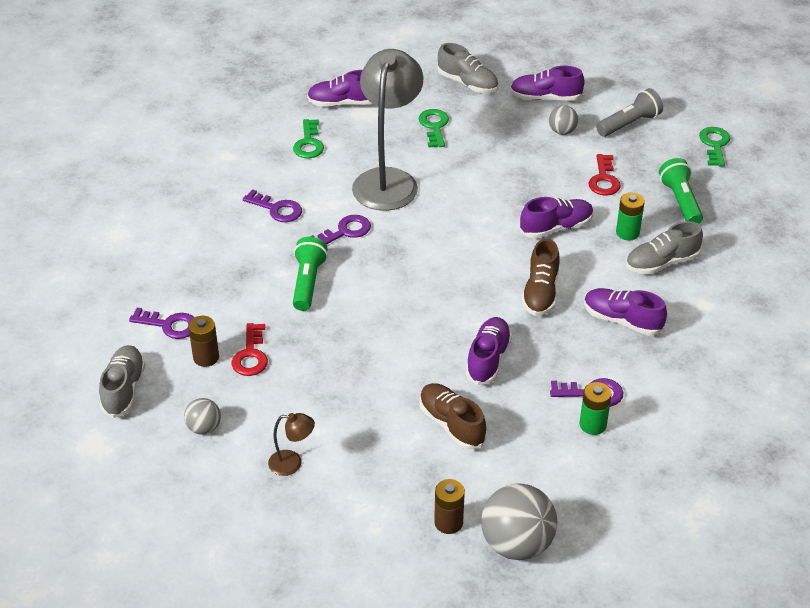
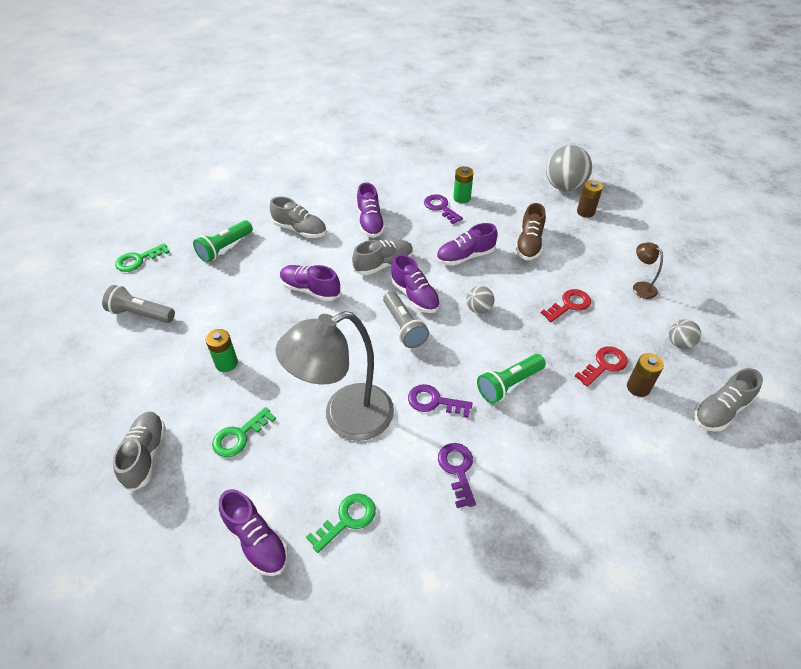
camera: 130 degrees left, 5 degrees up
(169, 325) = (645, 435): purple key -> none
(442, 260) = (404, 327): none -> grey flashlight
(540, 293) = (383, 264): brown shoe -> grey shoe
(545, 98) = (134, 384): purple shoe -> purple shoe (414, 296)
(562, 131) = (182, 347): grey ball -> grey ball (479, 309)
(604, 179) = (230, 293): red key -> red key (569, 305)
(627, 232) = (283, 256): green battery -> green battery (226, 363)

